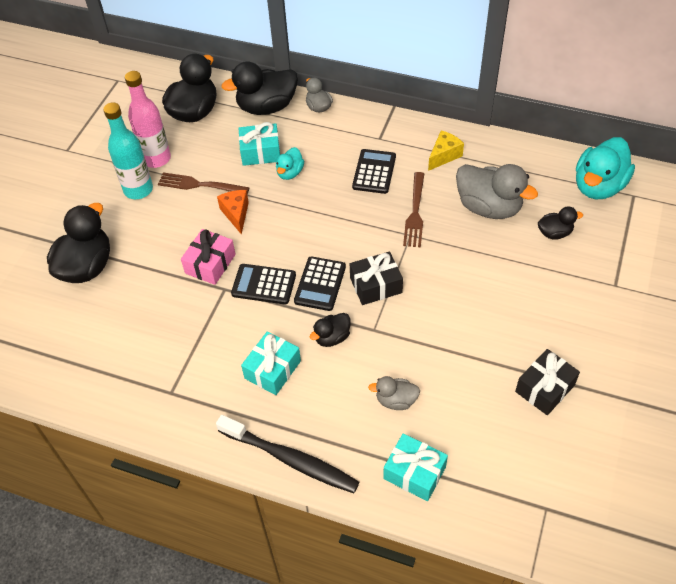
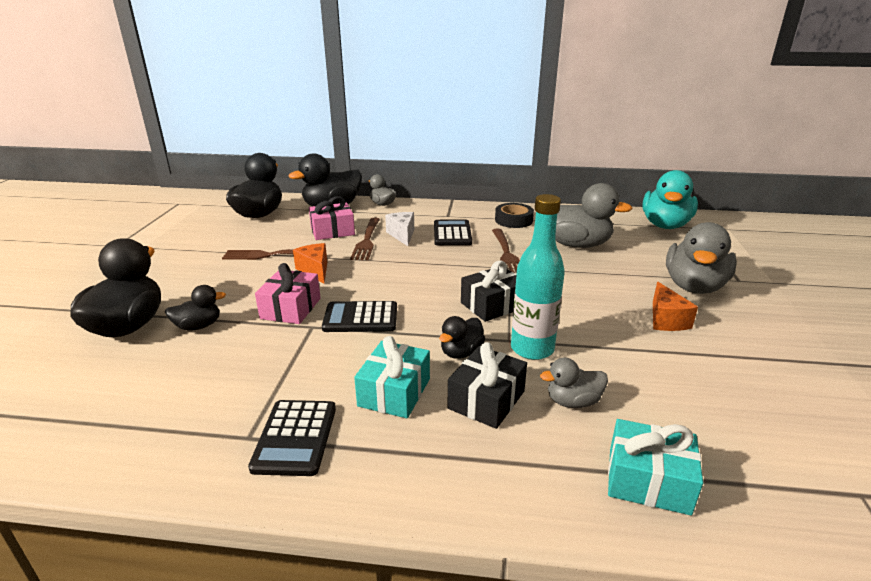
camera: 15 degrees left, 25 degrees down
(138, 190) = (199, 264): turquoise bottle -> turquoise bottle (532, 349)
(156, 159) = (220, 243): pink bottle -> none
(260, 152) = (332, 231): turquoise gift -> pink gift
(290, 173) = (367, 240): turquoise duck -> brown fork
(290, 459) = (455, 493): black toothbrush -> none
(320, 284) = (428, 311): black calculator -> black calculator (295, 437)
(325, 168) = (402, 235): none -> white cheese
(444, 156) = (513, 220): yellow cheese -> black tape
(515, 327) = (666, 320): none -> orange cheese
(544, 388) = (742, 366): black gift -> black gift (486, 400)
(554, 233) = (650, 254): black duck -> black duck (198, 326)
(566, 288) = (694, 287): none -> grey duck

